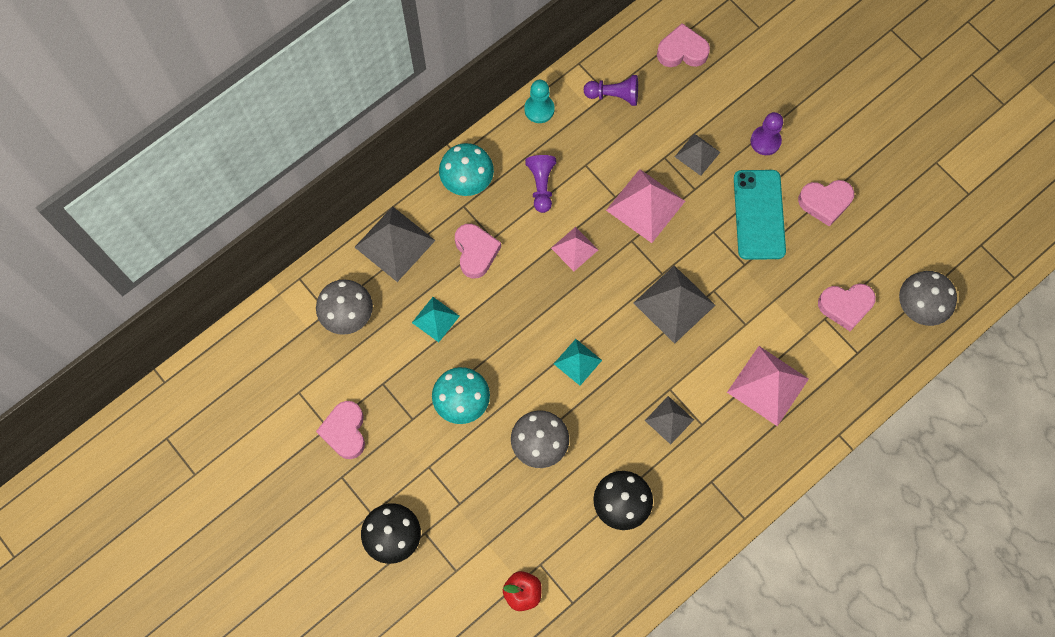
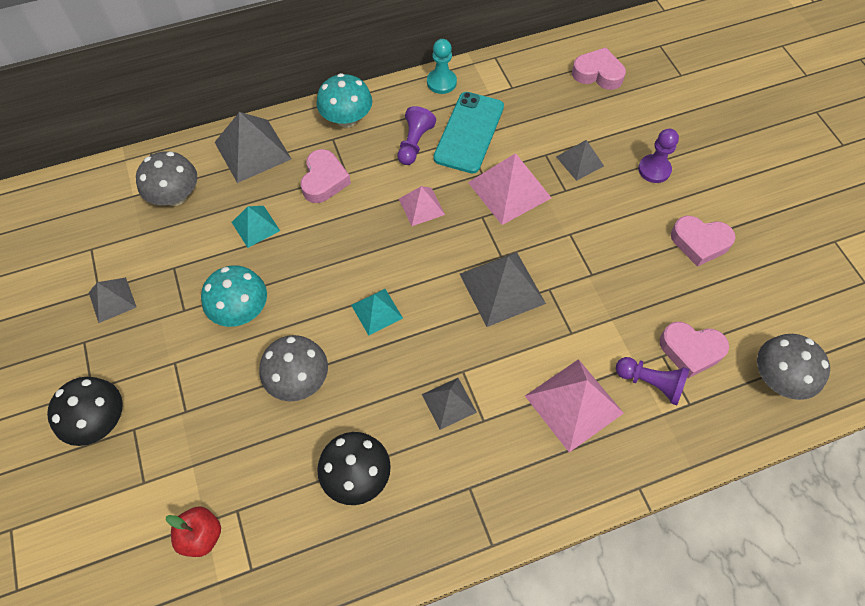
camera: 20 degrees right, 10 degrees down
(345, 431) = (112, 299): pink heart -> grey pyramid
(614, 95) = (517, 91): purple pawn -> purple pawn (651, 383)
(759, 214) = (624, 233): turquoise phone -> turquoise phone (469, 132)

